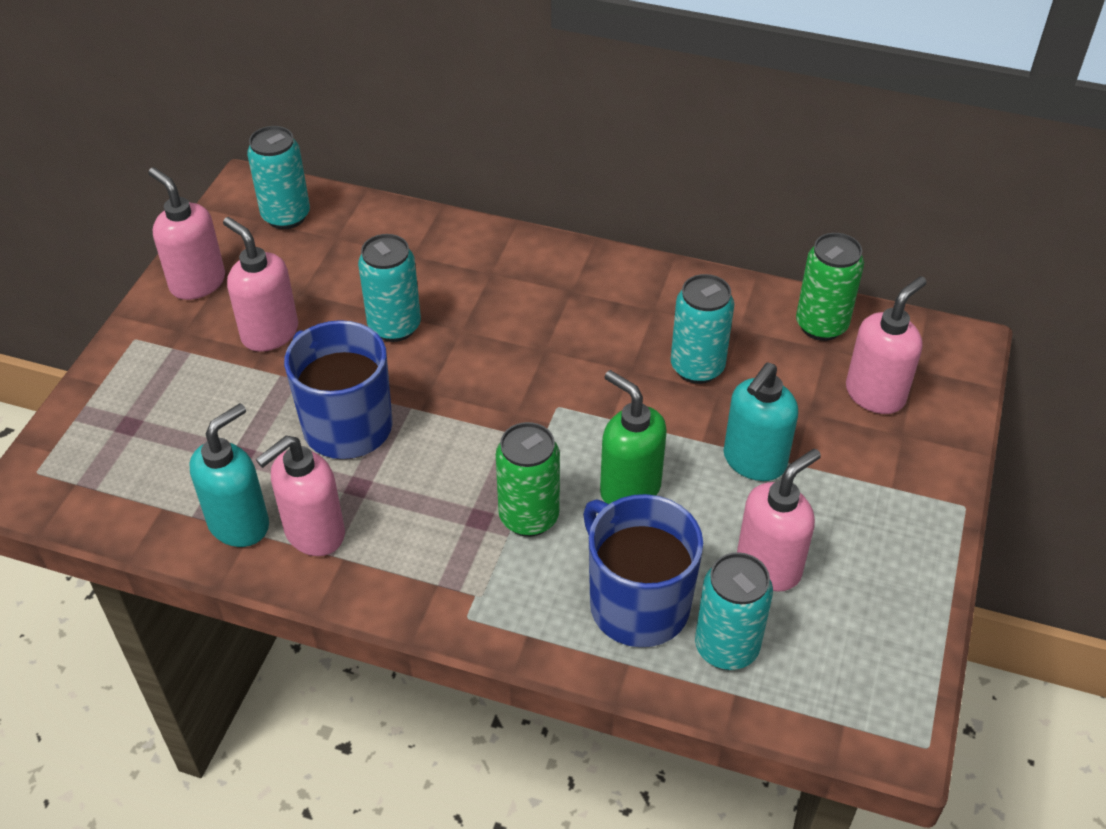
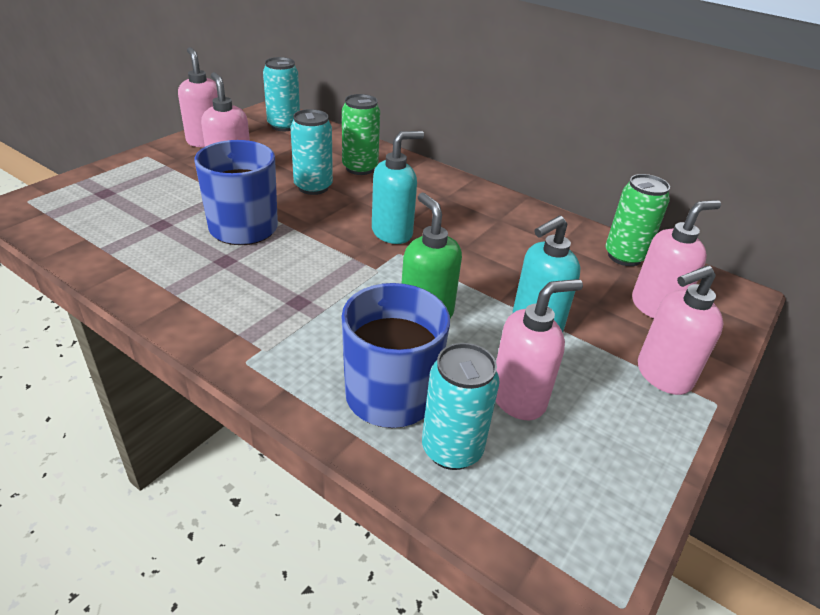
camera: 15 degrees right, 10 degrees down
(239, 523) = (127, 260): turquoise soap dispenser -> turquoise soap dispenser (392, 233)
(314, 533) = (173, 278): pink soap dispenser -> pink soap dispenser (662, 375)
(529, 517) = (336, 311): green can -> green can (360, 168)
(697, 367) = (516, 257): turquoise can -> none

